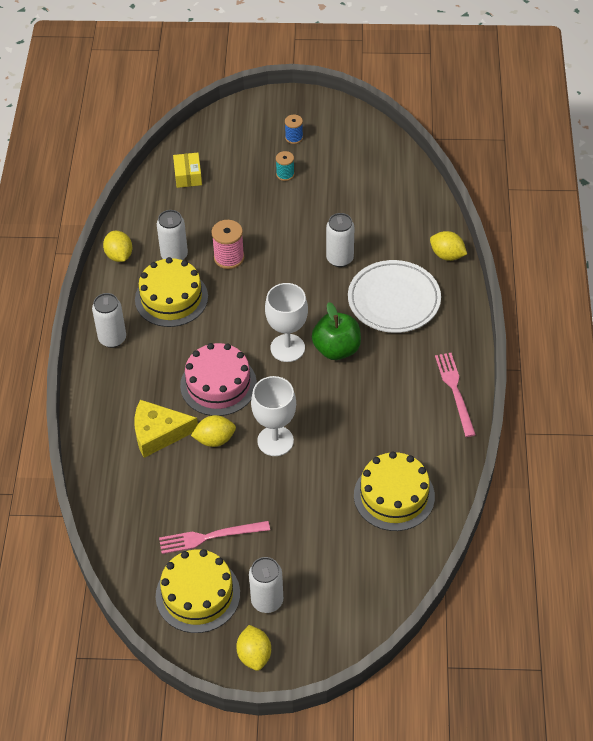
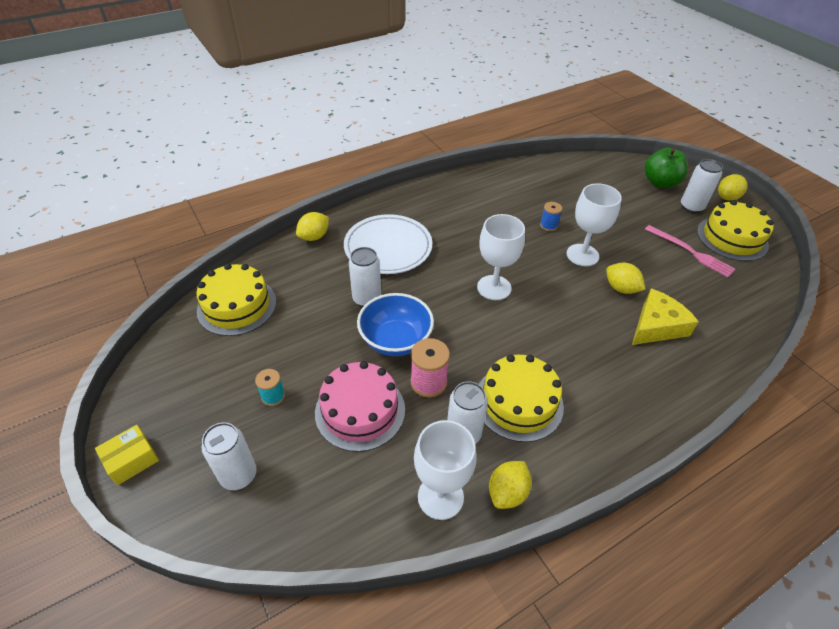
camera: 125 degrees left, 5 degrees down
(112, 338) = (611, 423): white can -> white can (238, 475)
(145, 224) = (440, 497): none -> white goblet
(158, 433) = (656, 326): yellow cheese -> yellow cheese turned 90 degrees counterclockwise
(188, 176) = (330, 498): yellow box -> yellow box (131, 460)
(218, 384) = (572, 313): pink cake -> pink cake (360, 410)
(282, 257) = (395, 340): none -> blue bowl
(294, 138) = (203, 419): blue spool -> blue spool (548, 225)
(336, 349) = (467, 259): green apple -> green apple (660, 183)
(394, 496) = (556, 185): yellow cake -> yellow cake (237, 306)
(447, 255) = (314, 237): yellow lemon -> yellow lemon turned 45 degrees clockwise
(455, 391) = (447, 188): pink fork -> none

